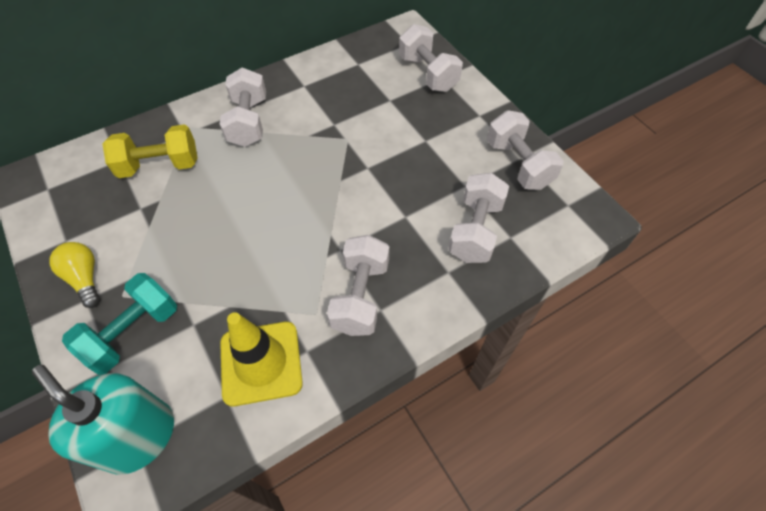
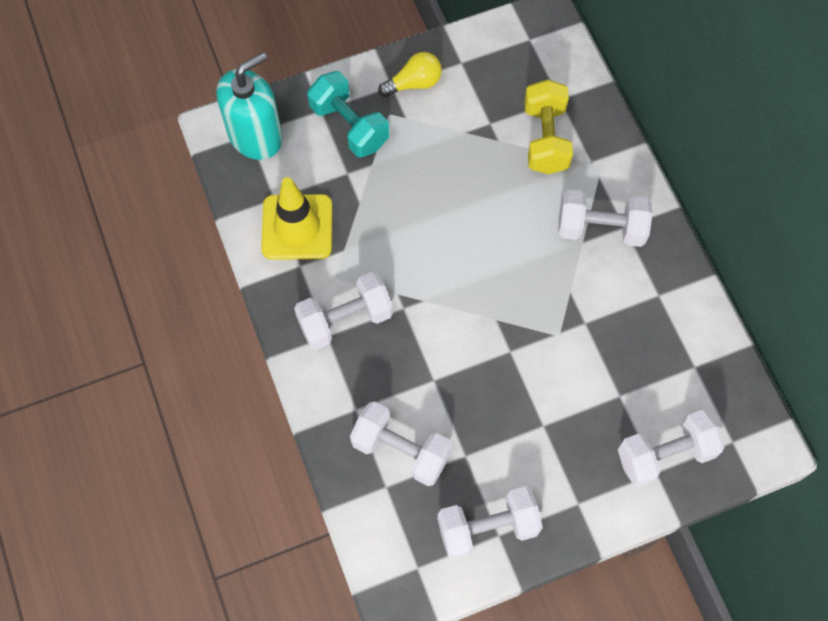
camera: 100 degrees right, 10 degrees up
(360, 296) = (345, 319): white dumbbell -> white dumbbell turned 45 degrees counterclockwise

